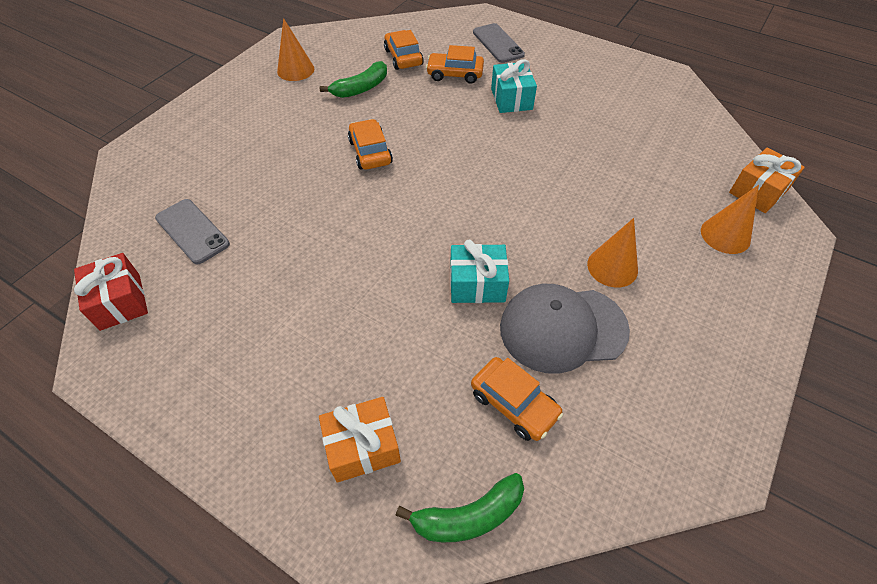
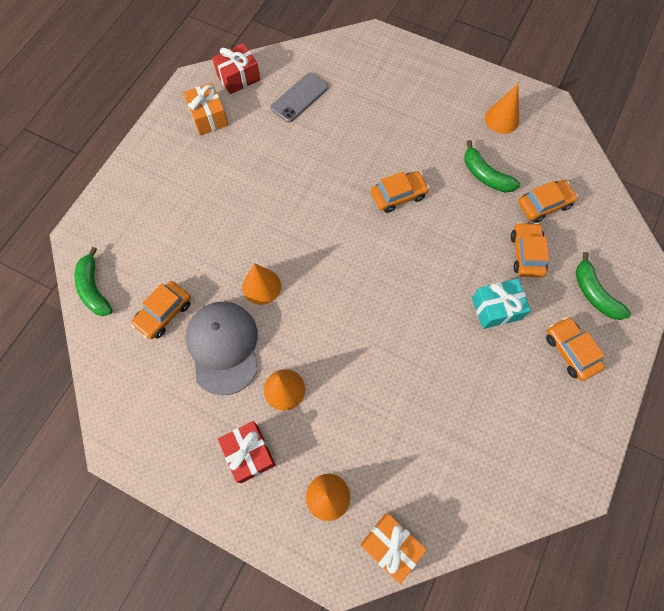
camera: 85 degrees right, 15 degrees up
(362, 447) = (138, 228): orange gift -> orange gift (208, 117)
(477, 284) = (261, 286): turquoise gift -> orange cone
(498, 43) = (594, 293): grey phone -> green banana
(552, 63) = (570, 351): none -> orange car
(695, 304) = (249, 453): none -> red gift

